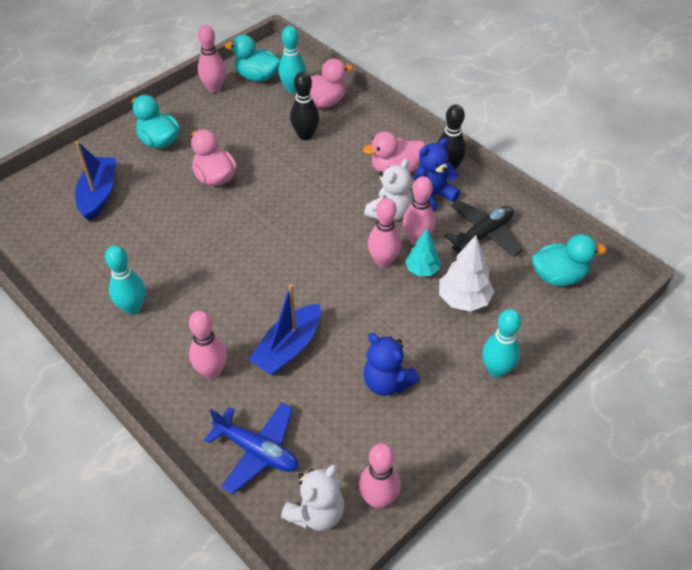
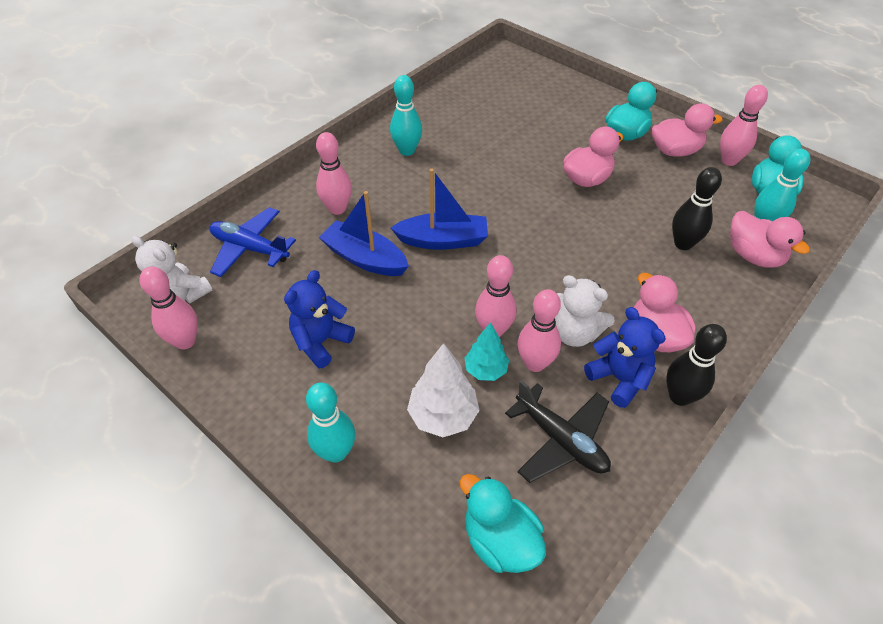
camera: 85 degrees right, 0 degrees up
(99, 194) = (539, 109): blue boat -> blue boat (443, 240)
(193, 116) = (675, 151): none -> pink duck
(257, 451) = (250, 248): blue plane -> blue plane turned 90 degrees clockwise
(558, 276) = (500, 540): turquoise duck -> turquoise duck turned 150 degrees clockwise

